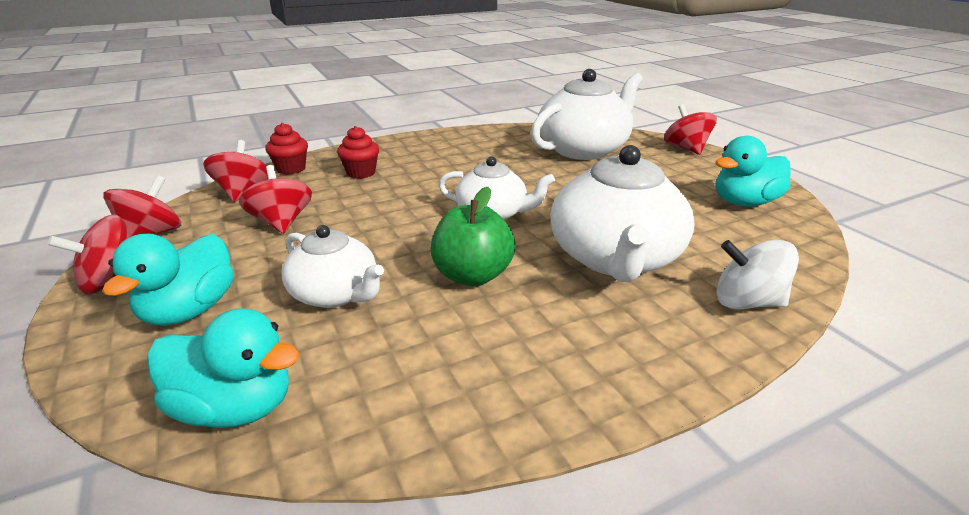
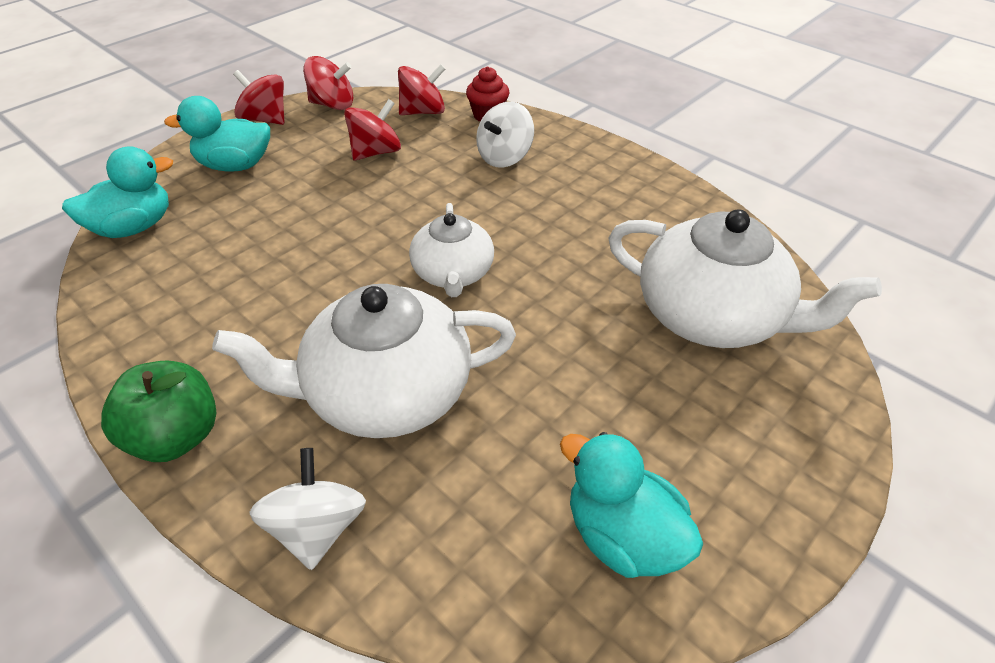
camera: 70 degrees right, 15 degrees up
(235, 407) = (134, 227): turquoise duck -> turquoise duck turned 120 degrees counterclockwise
(335, 294) = (270, 221): white teapot -> none
(361, 173) = (504, 157): red cupcake -> white spinning top
(472, 275) = (318, 290): green apple -> green apple (176, 436)
(686, 149) = (822, 446): red spinning top -> none

